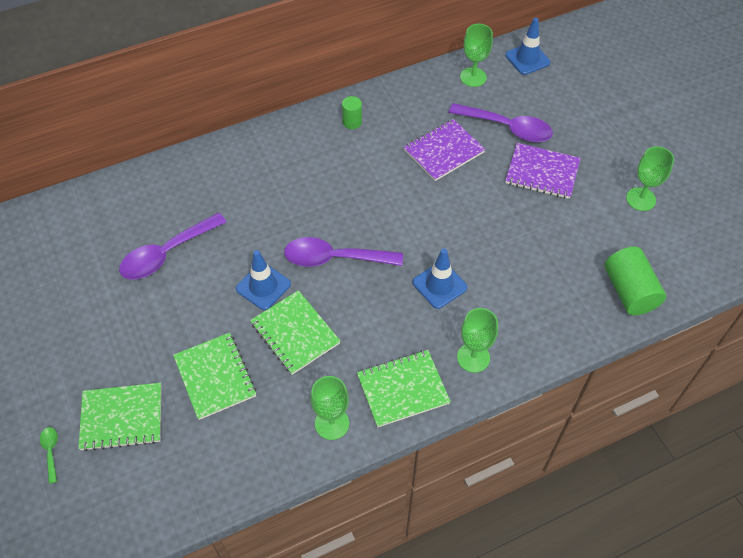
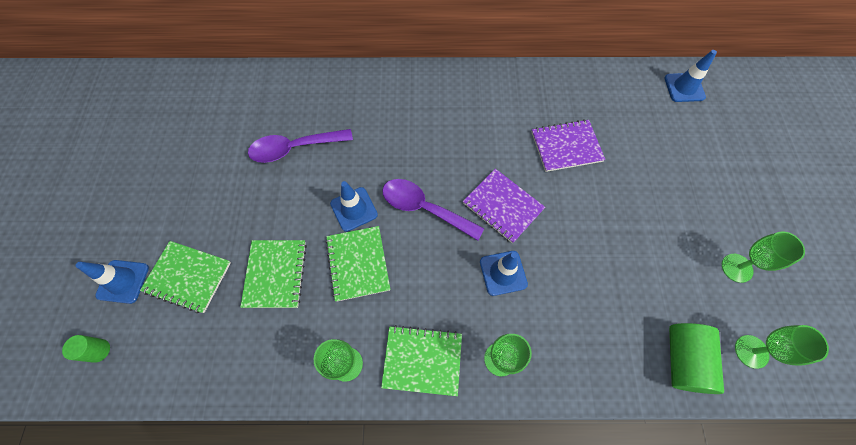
camera: 25 degrees right, 10 degrees up
(51, 451) = (123, 281): green spoon -> blue traffic cone
(352, 122) = (499, 90): green cylinder -> green cylinder (98, 350)
(473, 77) = (625, 87): green goblet -> green goblet (751, 351)
(507, 128) = (635, 146): purple spoon -> none
(542, 172) = (649, 202): purple notebook -> purple notebook (502, 206)

